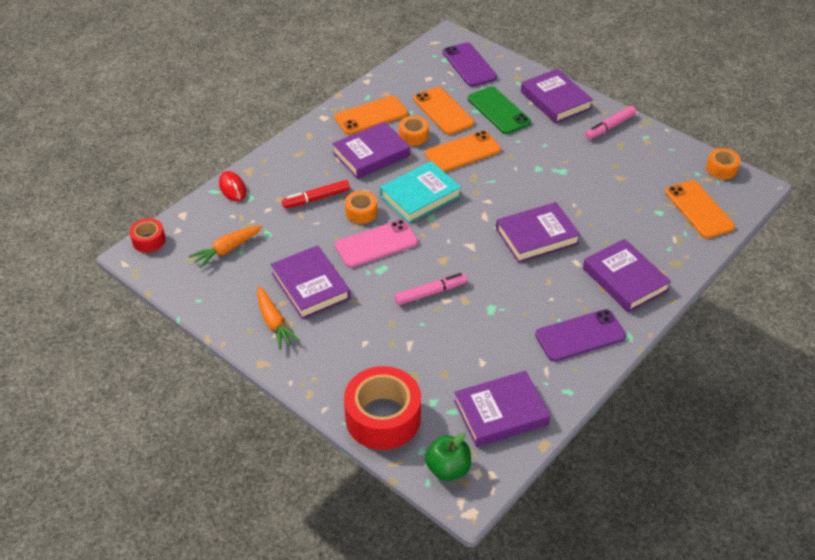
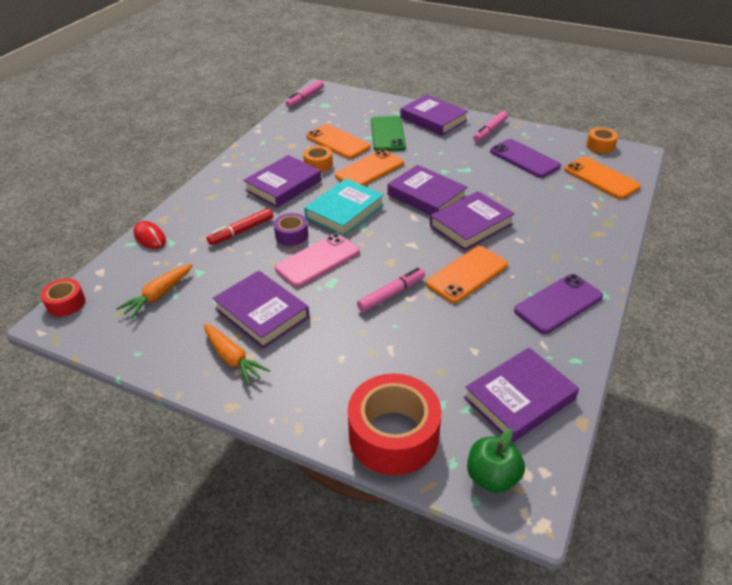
camera: 15 degrees left, 5 degrees down
(361, 212) = (291, 235): orange tape -> purple tape
(371, 116) = (272, 155): orange phone -> orange phone (467, 274)
(429, 46) = (305, 98): none -> pink marker
(469, 65) = (346, 106): purple phone -> purple phone (524, 159)
(498, 110) = (387, 134): green phone -> green phone turned 45 degrees clockwise
(625, 279) = (571, 245): purple book -> purple book (426, 196)

